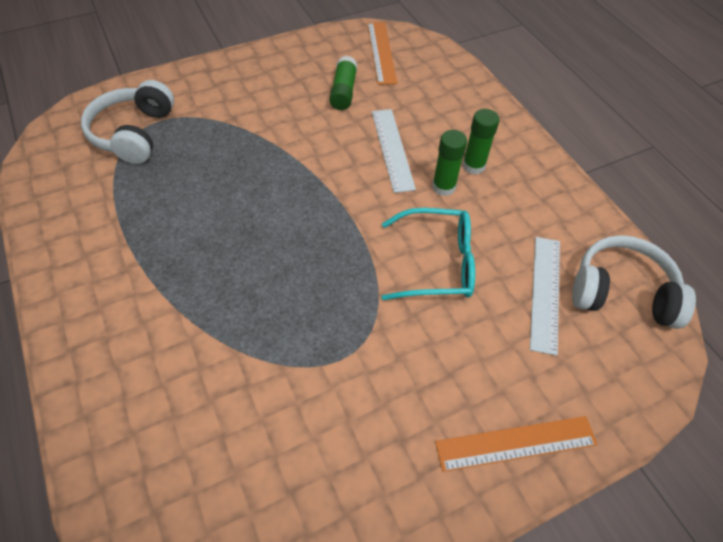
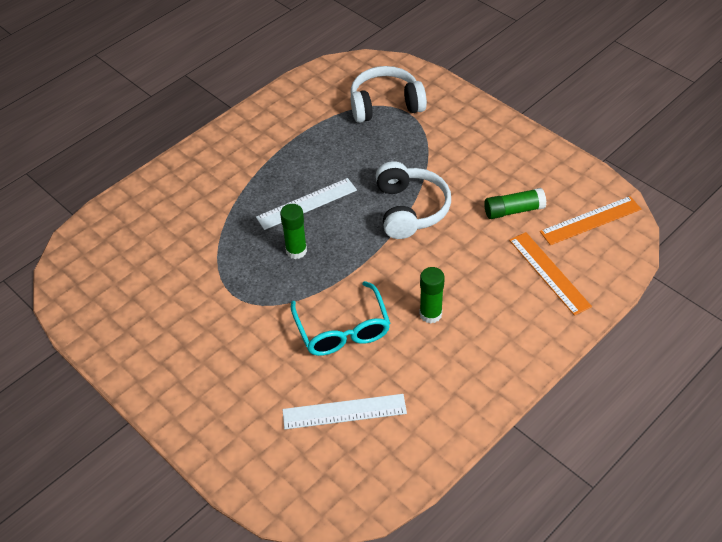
camera: 75 degrees right, 5 degrees down
(392, 149) = (458, 266): white ruler -> white ruler (306, 204)
(473, 166) = (469, 330): green glue stick -> green glue stick (296, 251)
(516, 443) = (200, 414): orange ruler -> orange ruler (549, 273)
(622, 292) = (368, 471): white headphones -> white headphones (410, 209)

